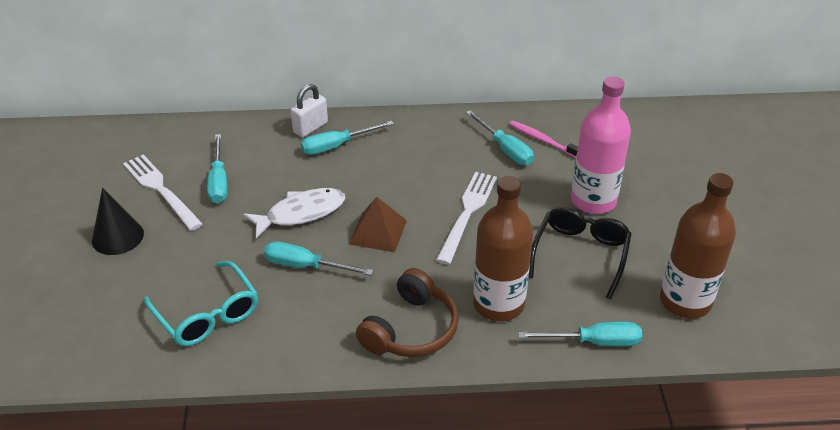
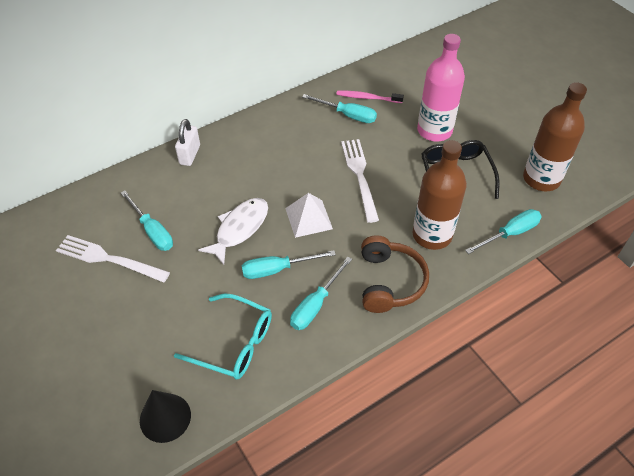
camera: 30 degrees left, 10 degrees up
(118, 237) = (105, 315): black cone -> black cone (165, 417)
(337, 146) = (223, 162): turquoise screwdriver -> turquoise screwdriver (315, 305)
(378, 232) = (308, 218): brown pyramid -> white pyramid

